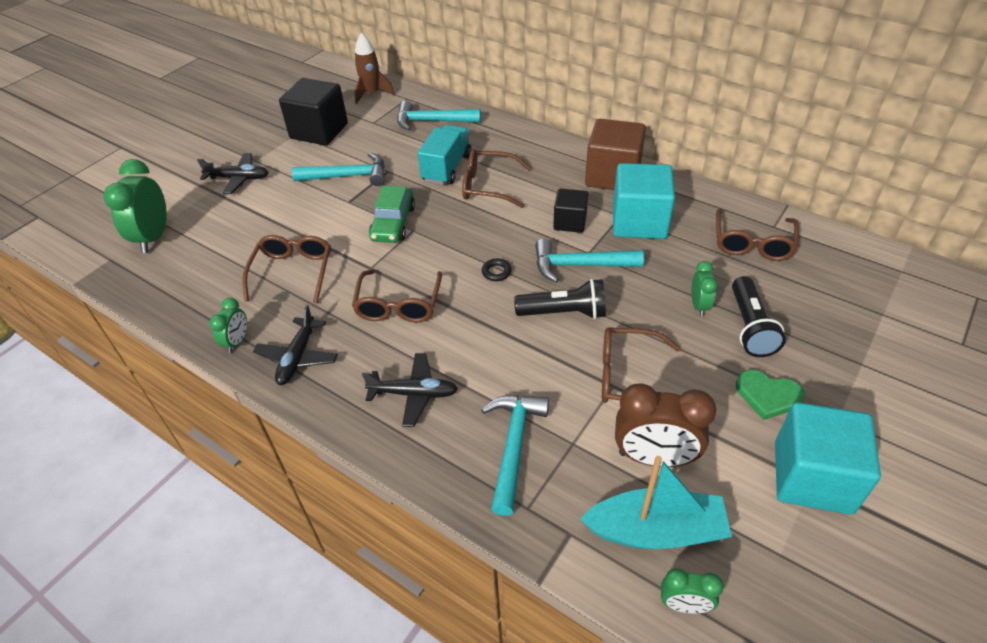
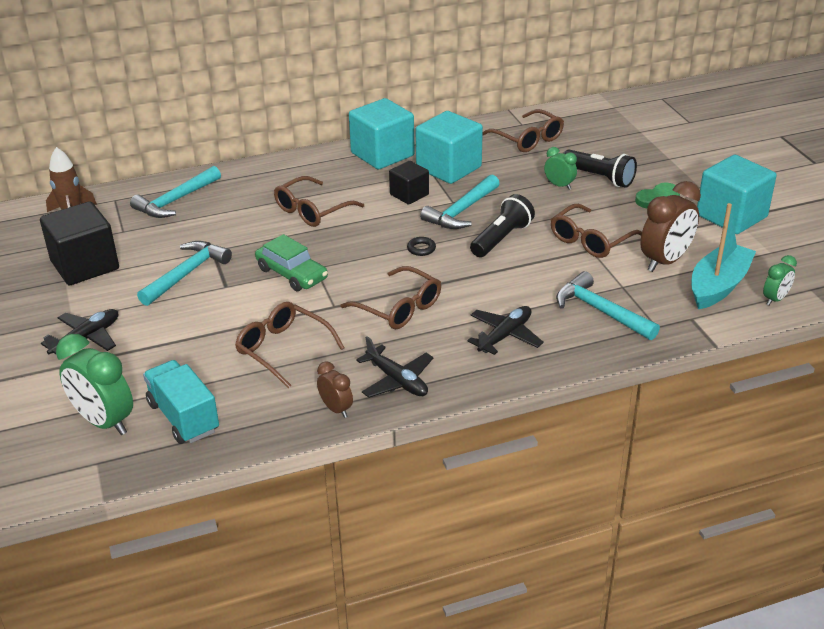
camera: 55 degrees left, 10 degrees down
(237, 342) = (336, 409): green clock -> brown clock
(447, 168) = (256, 220): turquoise truck -> turquoise truck (184, 417)
(612, 176) = (382, 154): brown cube -> turquoise cube

